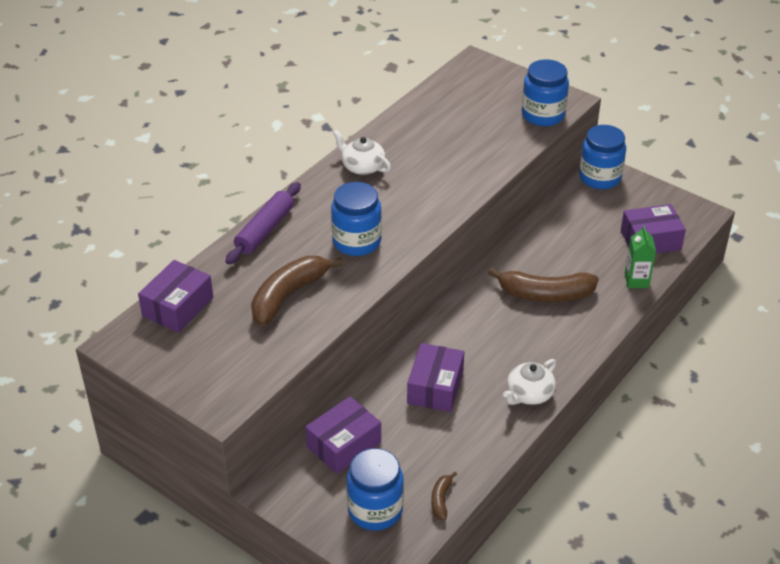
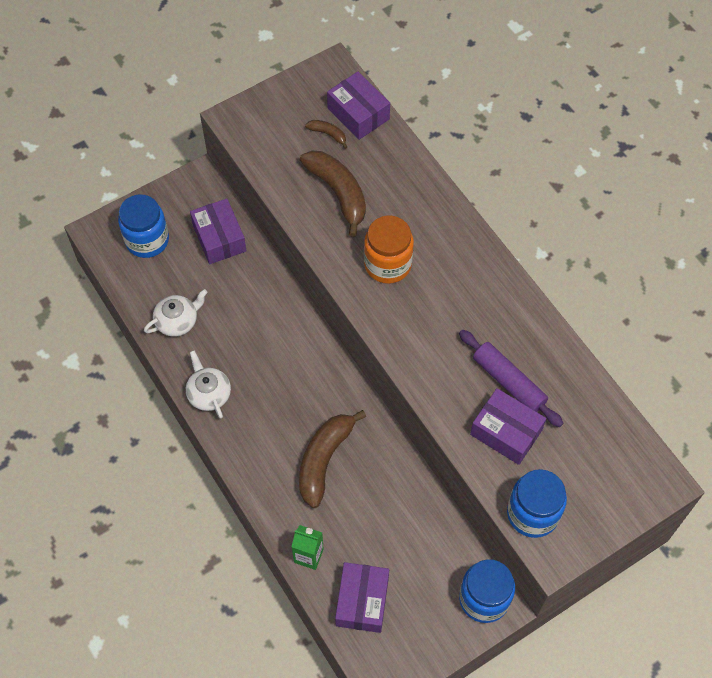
camera: 110 degrees right, 20 degrees up
(265, 230) = (432, 197): purple rolling pin -> purple rolling pin (509, 382)
(356, 241) = (387, 264): blue jar -> orange jar
(362, 166) = (500, 303): white teapot -> white teapot (177, 321)
(435, 387) = (249, 323): purple box -> purple box (506, 432)
(441, 500) = (134, 287): brown banana -> brown banana (328, 134)

